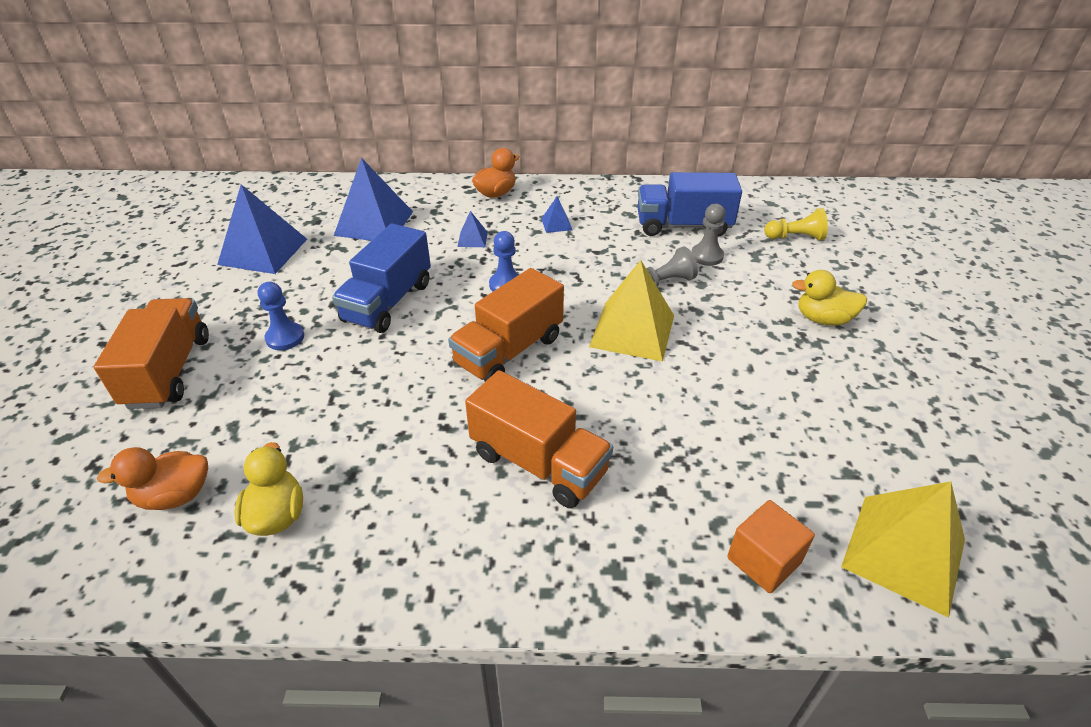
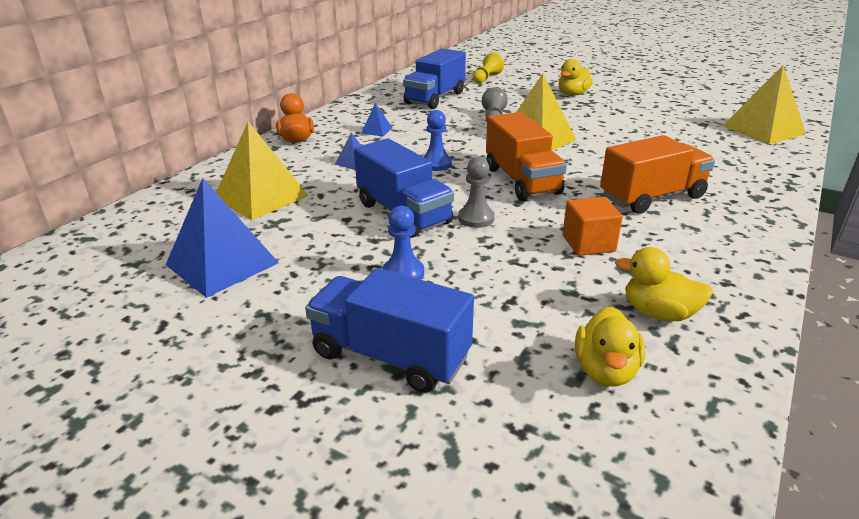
camera: 60 degrees left, 10 degrees down
(169, 371) = (390, 355): orange truck -> blue truck
(175, 496) = (605, 370): orange duck -> yellow duck
(374, 223) = (261, 197): blue pyramid -> yellow pyramid
(706, 256) = (478, 101): grey pawn -> grey pawn (476, 218)
(763, 560) = (760, 159): orange cube -> orange cube (588, 243)

